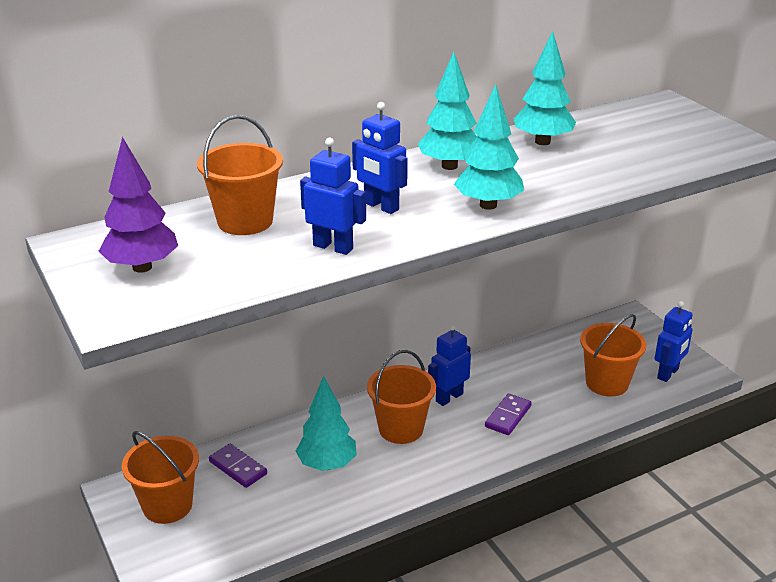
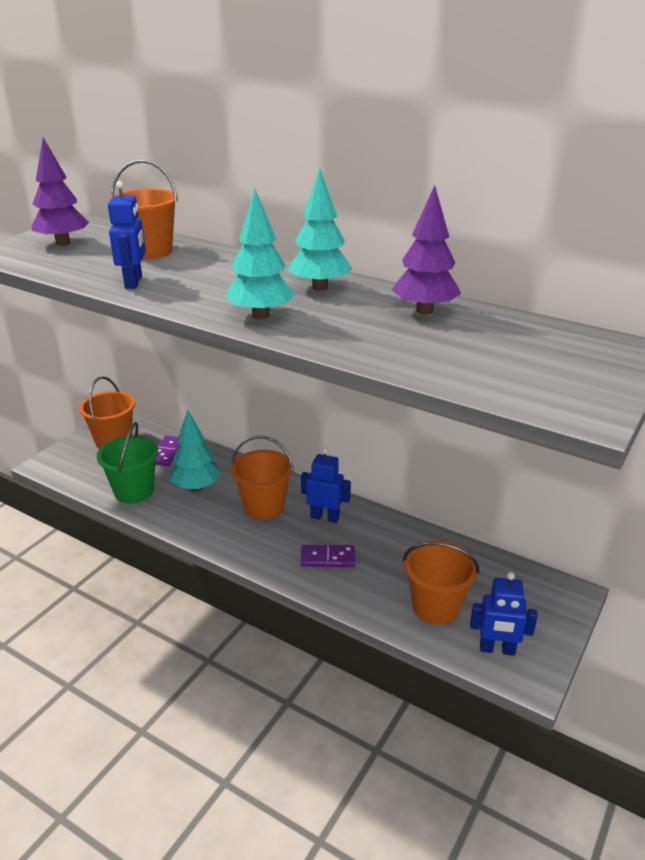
camera: 60 degrees right, 0 degrees up
(291, 514) = (134, 491): none -> green bucket
(381, 206) = (216, 281): blue robot -> none
(542, 142) = (424, 311): turquoise tree -> purple tree

